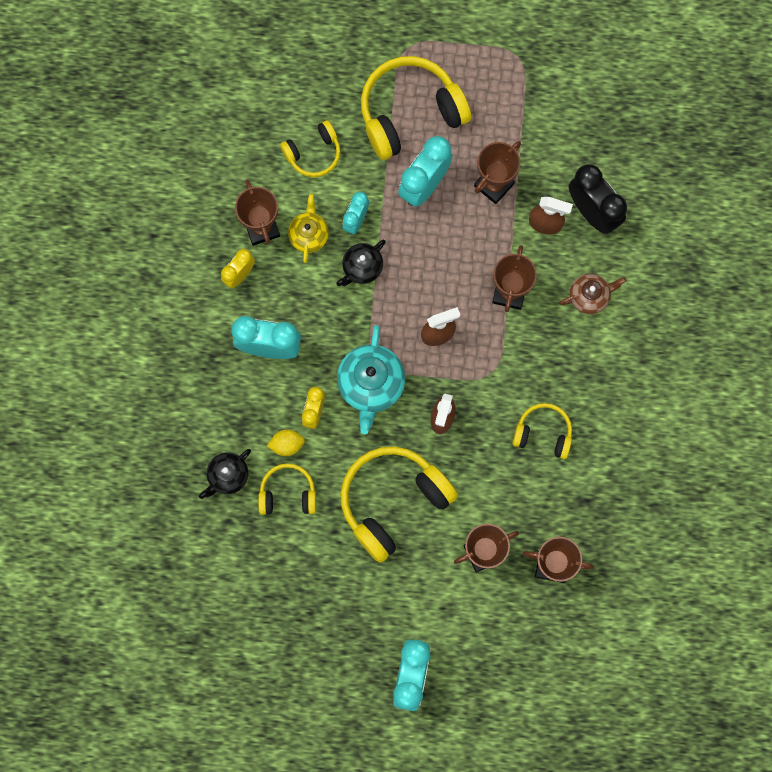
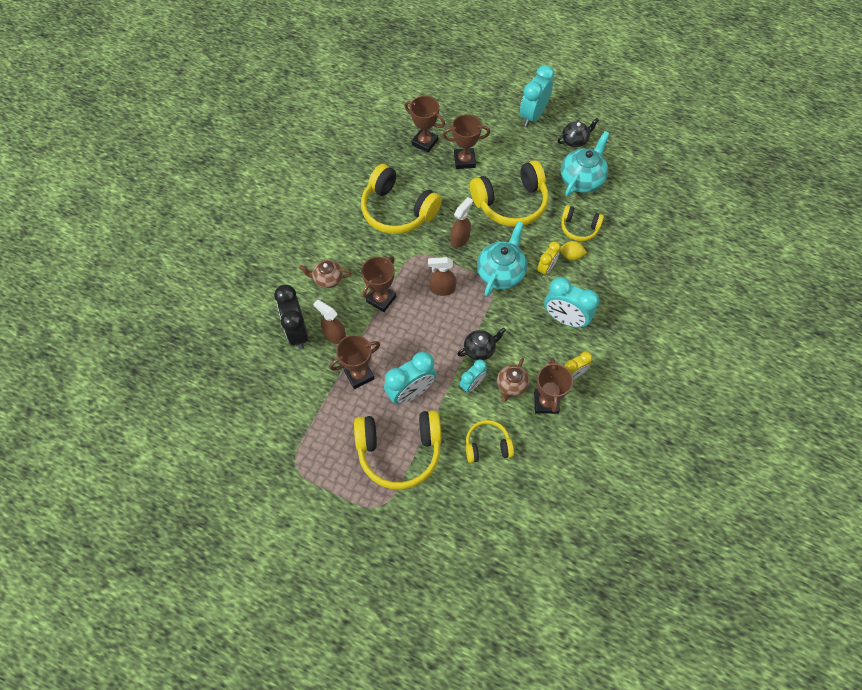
camera: 160 degrees left, 15 degrees down
(227, 476) = (617, 250): black teapot -> black teapot (575, 140)
(305, 578) = (582, 180): none -> turquoise teapot
(309, 235) = (511, 385): yellow teapot -> brown teapot
(543, 433) = (397, 210): yellow headphones -> yellow headphones, size x1.85

